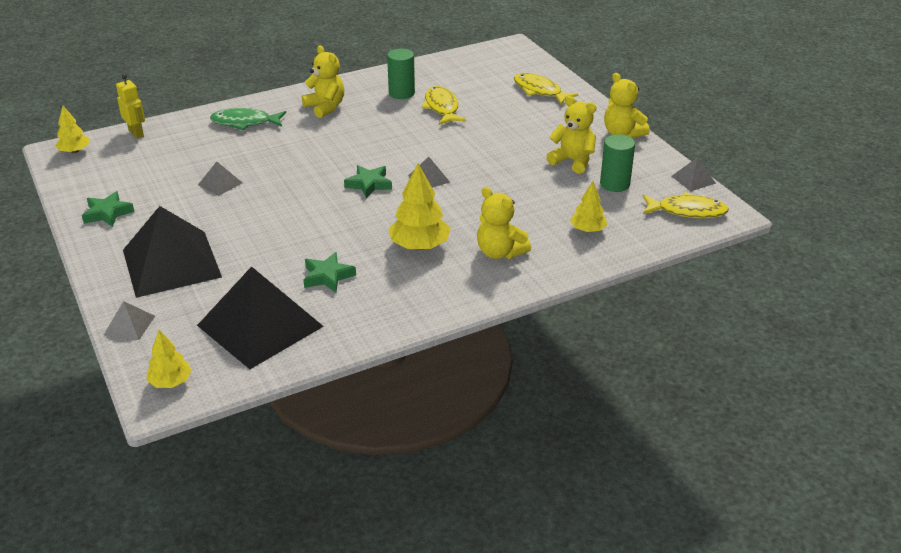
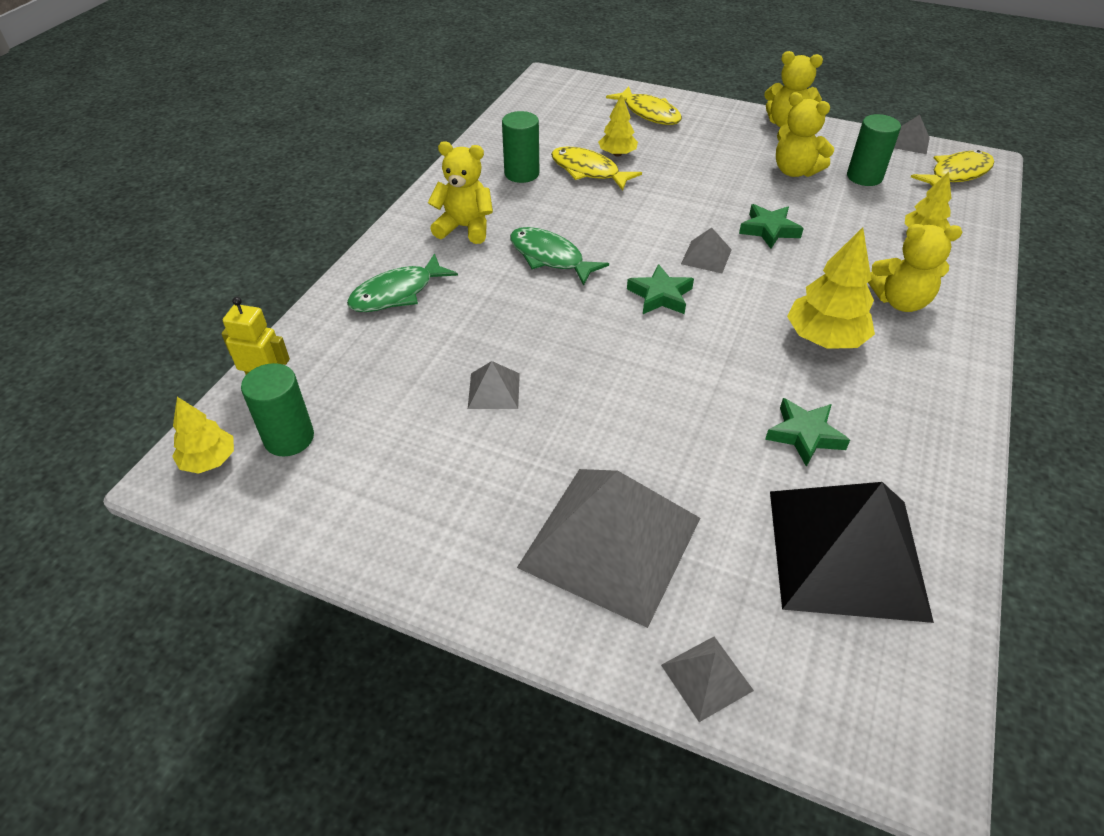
camera: 40 degrees left, 10 degrees up
(107, 213) = (408, 526): green star -> green star (769, 230)
(113, 158) = (289, 438): none -> green cylinder
(170, 382) = (889, 721): yellow tree -> yellow tree (617, 154)
(171, 263) = (611, 542): black pyramid -> grey pyramid
(344, 140) = (550, 257): none -> green fish
(539, 91) = (649, 113): yellow fish -> yellow fish turned 135 degrees counterclockwise
(572, 161) = (795, 171): yellow teddy bear -> yellow teddy bear turned 135 degrees counterclockwise

